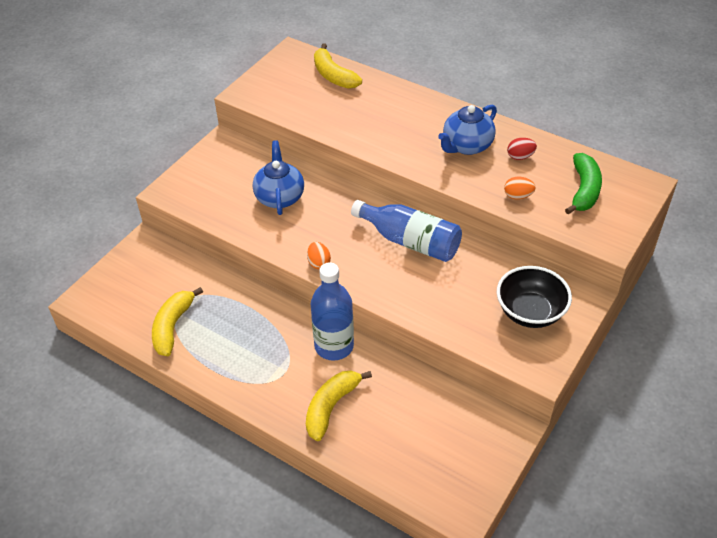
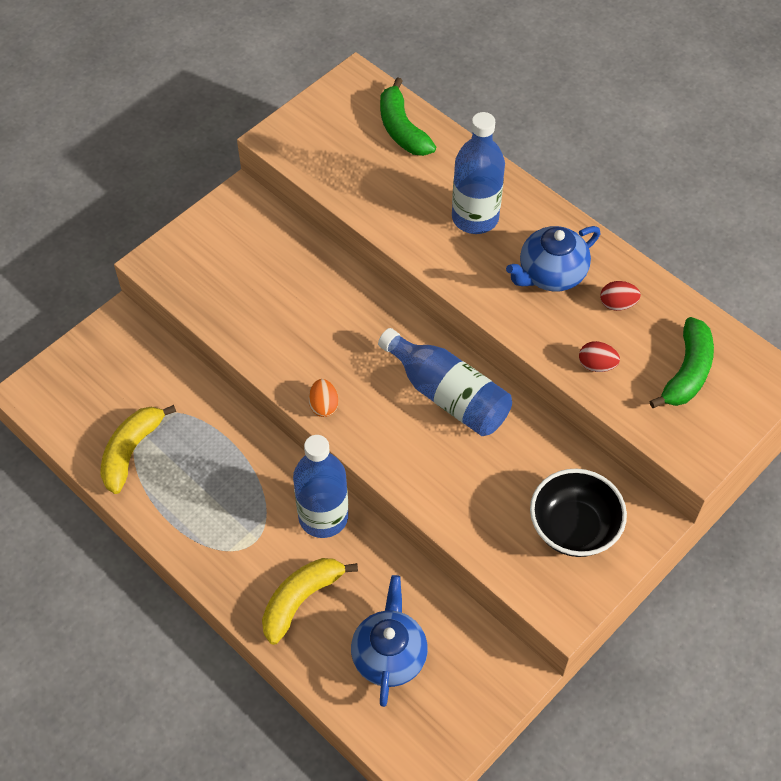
camera: 10 degrees right, 10 degrees up
(279, 197) = (296, 297): blue teapot -> blue teapot (389, 655)
(334, 76) = (402, 129): yellow banana -> green banana
(401, 120) = (475, 217): none -> blue bottle
(518, 196) = (596, 365): orange egg -> red egg

